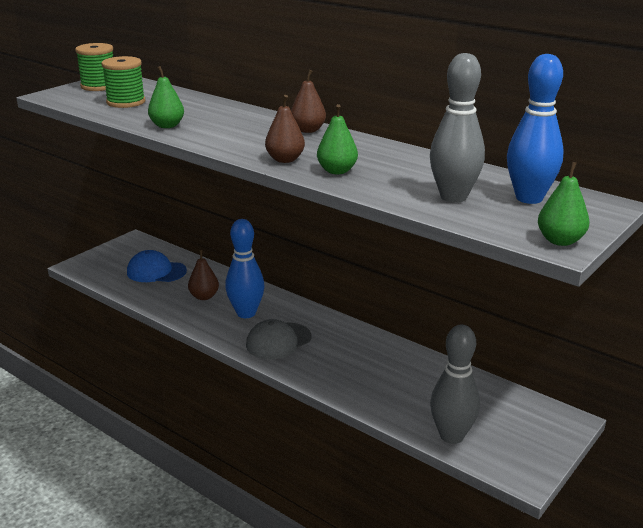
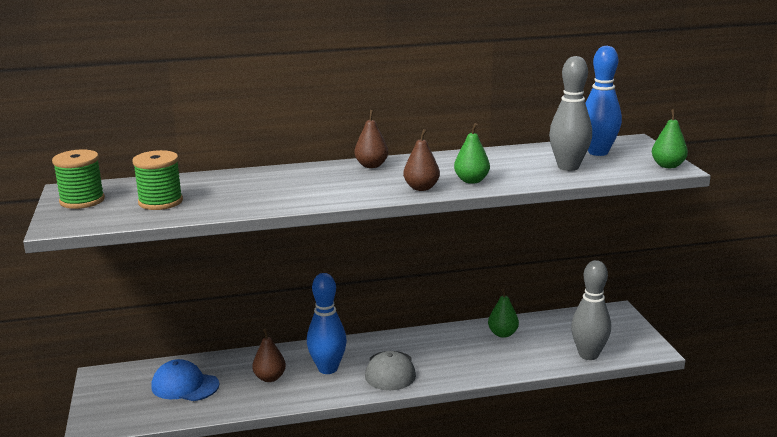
camera: 50 degrees left, 5 degrees down
(156, 271) = (185, 385): blue cap -> blue cap turned 60 degrees clockwise
(167, 126) = (263, 203): green pear -> green pear (502, 334)

